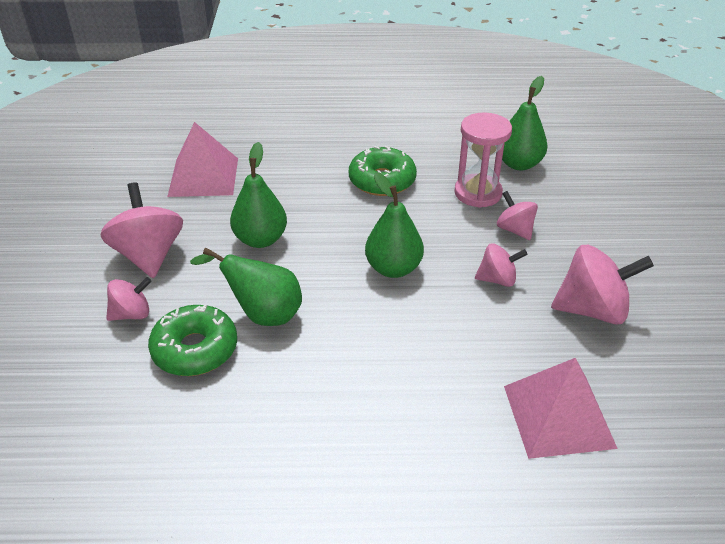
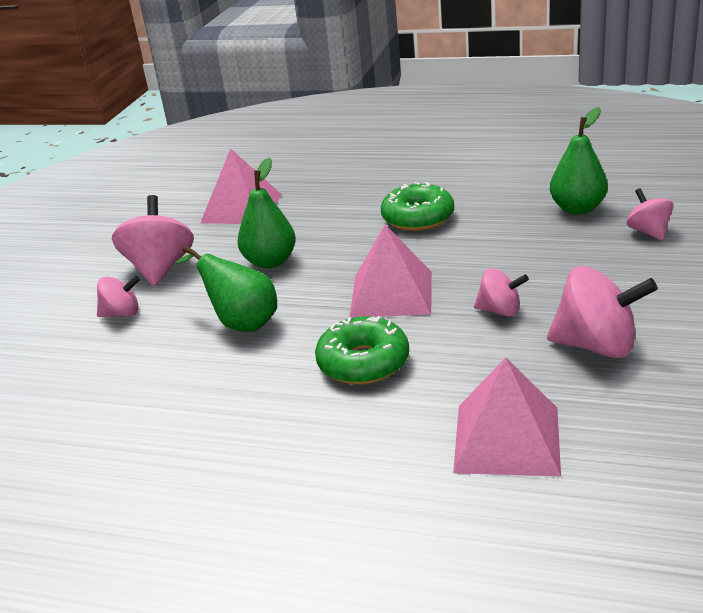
camera: 20 degrees right, 10 degrees down
(195, 349) = (164, 346): green donut -> green donut (363, 362)
(393, 268) = (391, 294): green pear -> pink pyramid
(478, 193) = (517, 233): pink hourglass -> none
(514, 230) = (542, 267): pink spinning top -> pink spinning top (648, 232)

